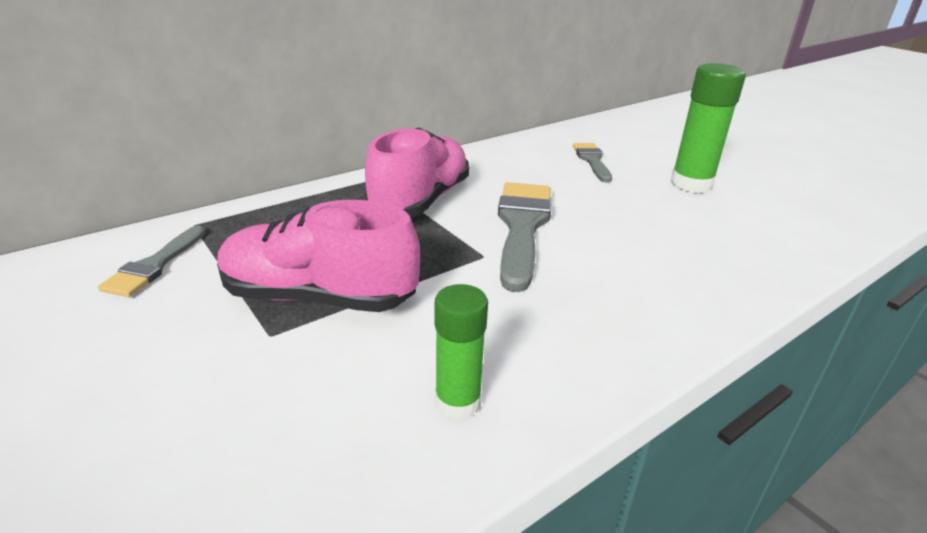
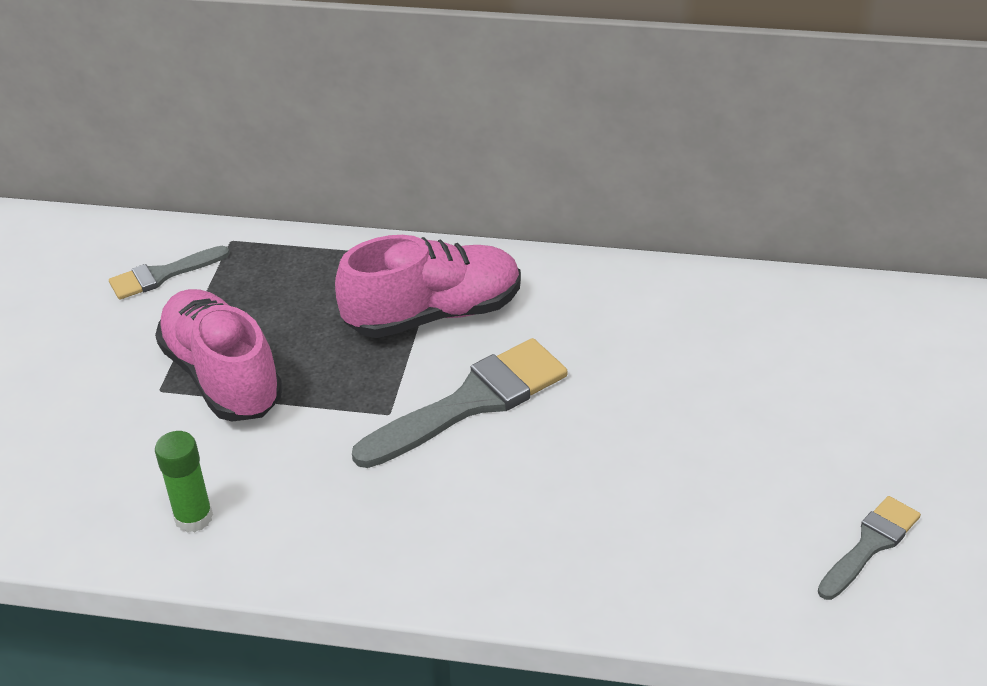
camera: 50 degrees right, 10 degrees up
(592, 160) = (708, 356): grey brush -> grey brush (870, 545)
(691, 184) = (755, 459): green glue stick -> none

